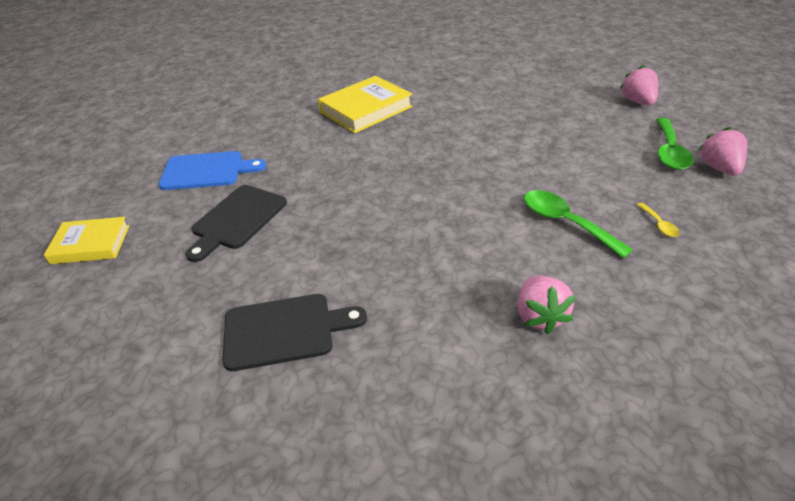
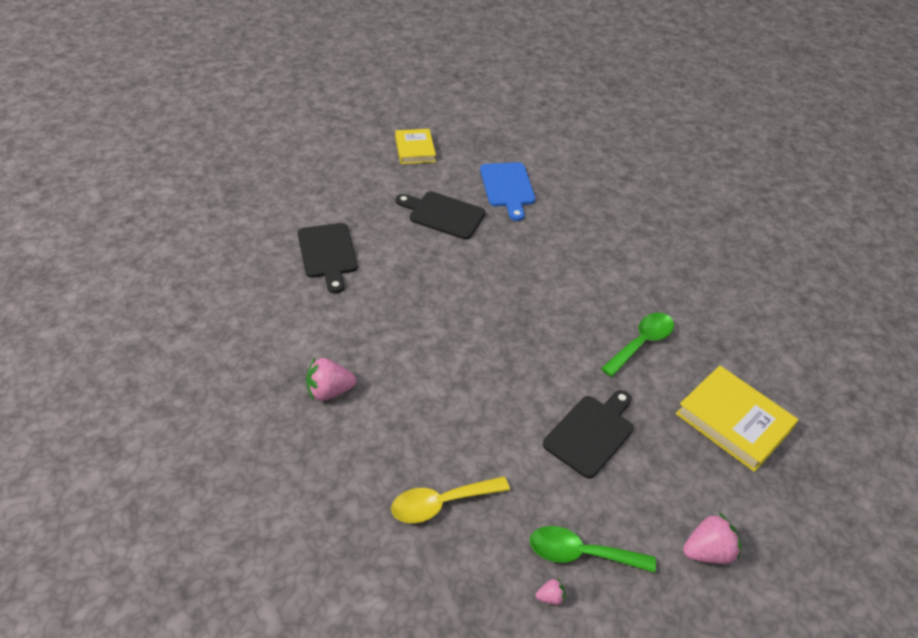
camera: 80 degrees right, 5 degrees up
(366, 109) = (631, 280): yellow book -> yellow book (733, 421)
(546, 140) = (591, 433): none -> black cutting board
(565, 222) = (443, 426): green spoon -> green spoon (641, 343)
(659, 224) = (441, 503): yellow spoon -> yellow spoon, size x2.08
(718, 168) = (550, 597): pink strawberry -> pink strawberry, size x0.50

